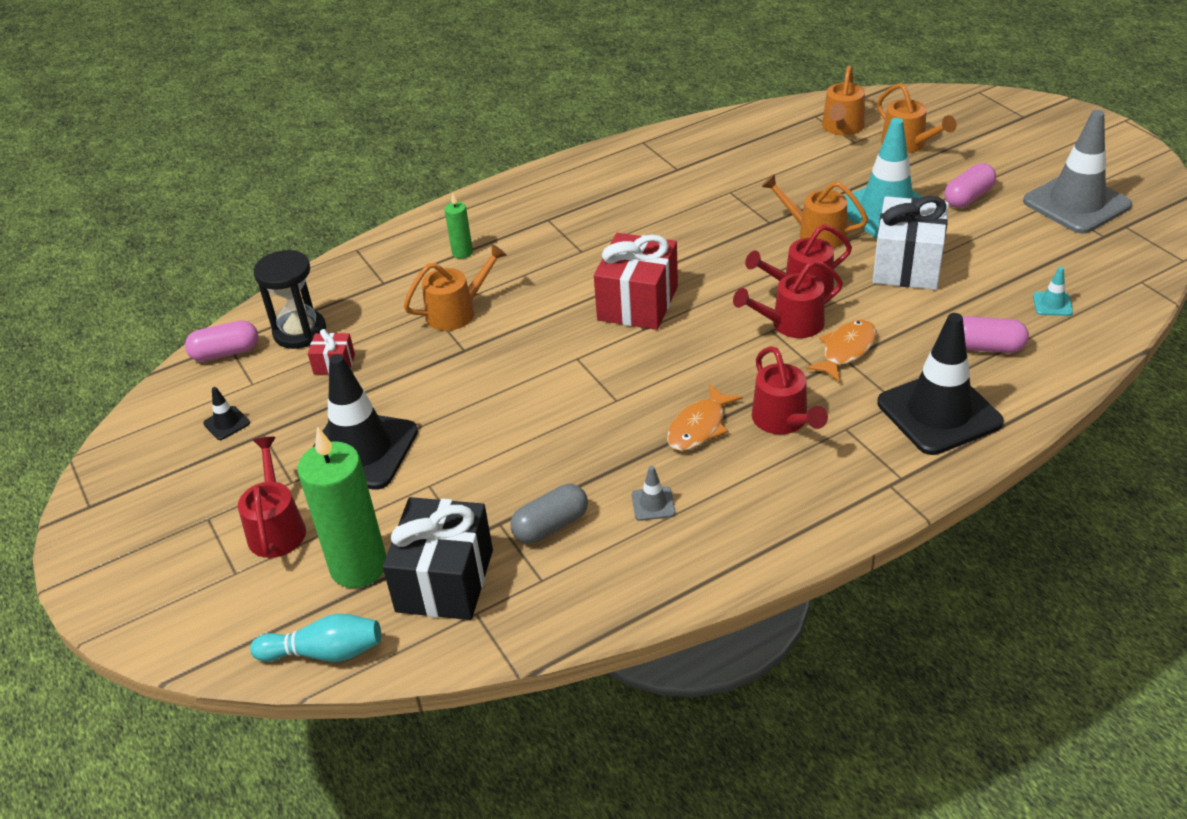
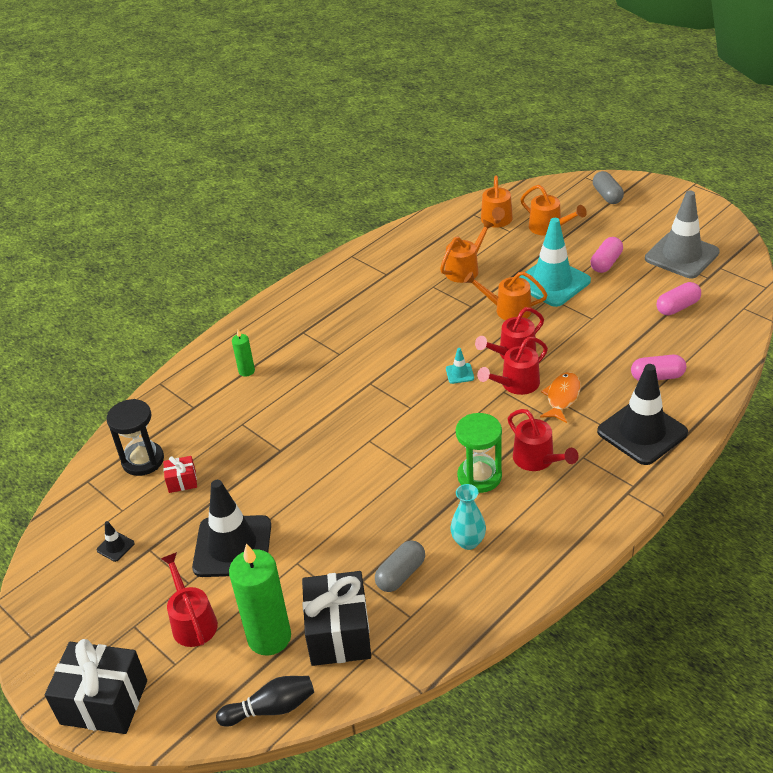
camera: 15 degrees left, 0 degrees up
(135, 599) = (104, 702): none -> black gift
(226, 353) = (89, 489): pink capsule -> pink capsule (677, 307)
(325, 652) = (271, 708): turquoise bowling pin -> black bowling pin
(457, 311) = (262, 420): orange watering can -> orange watering can (465, 269)
(637, 303) = (398, 388): red gift -> none
(653, 504) = (468, 542): grey traffic cone -> turquoise vase
(699, 427) = (479, 476): orange fish -> green hourglass
(907, 265) = (582, 323): white gift -> none
(1000, 118) = (607, 196): none -> grey capsule
(1052, 304) = (691, 336): turquoise traffic cone -> turquoise traffic cone (459, 373)

